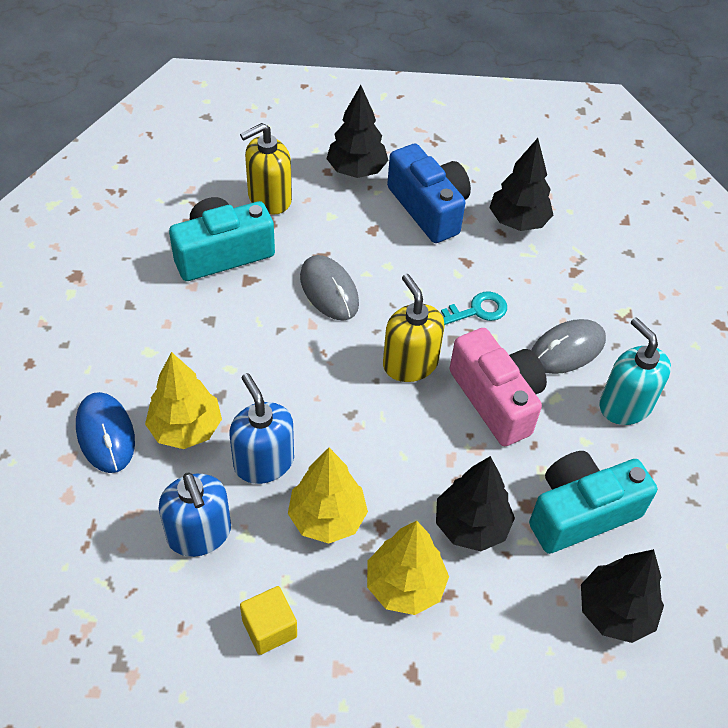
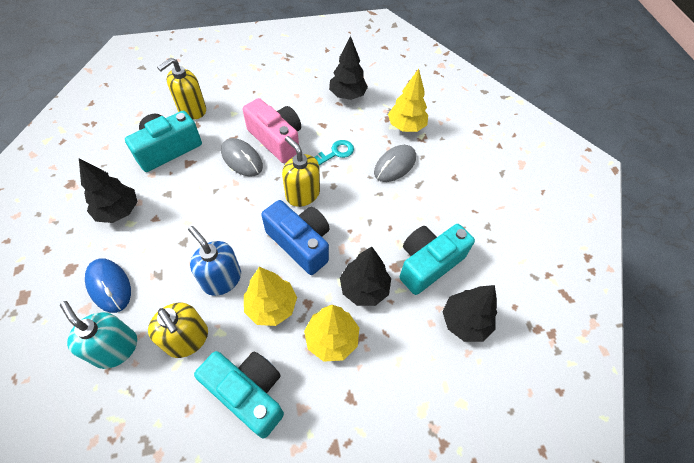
camera: 15 degrees left, 5 degrees up
(186, 429) = (165, 269): yellow tree -> yellow tree (406, 126)
(199, 534) = (187, 339): blue soap dispenser -> yellow soap dispenser
(269, 628) = (248, 393): yellow cube -> turquoise camera
(356, 170) = (243, 83): black tree -> black tree (118, 211)
(429, 208) = (293, 97): blue camera -> blue camera (300, 243)
(496, 399) = (361, 204): pink camera -> pink camera (277, 140)
(625, 405) = (437, 191): turquoise soap dispenser -> turquoise soap dispenser (116, 348)

